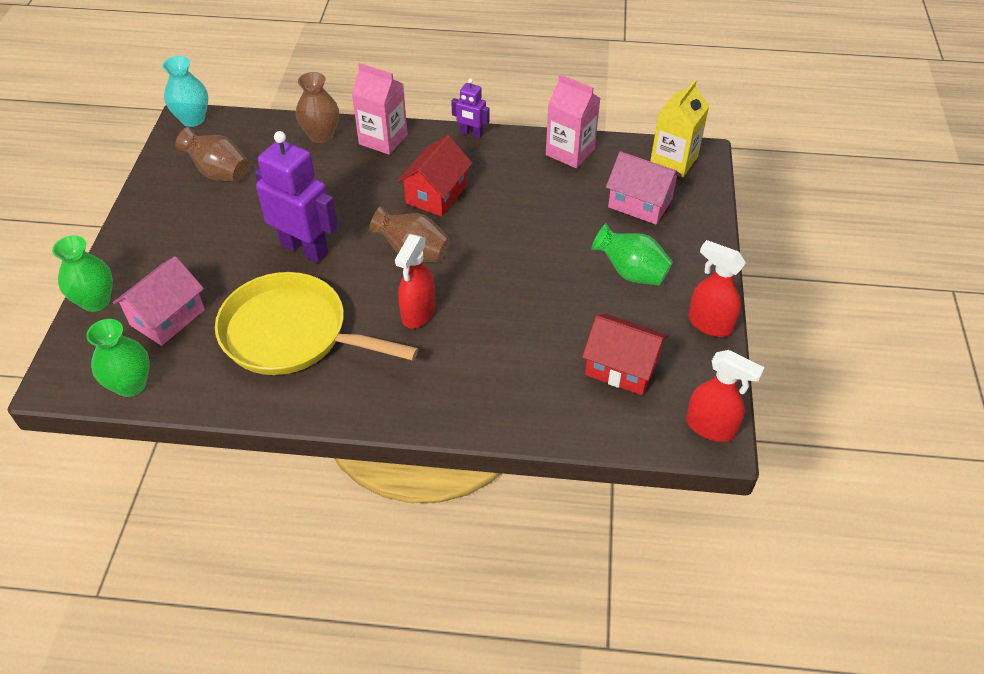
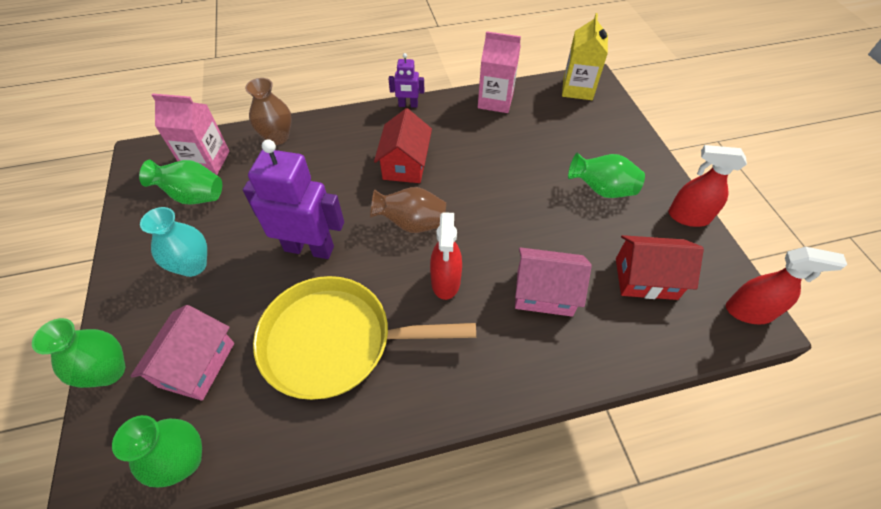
camera: 20 degrees left, 5 degrees up
(193, 119) = (147, 151): turquoise vase -> turquoise vase (193, 265)
(219, 173) = (193, 196): brown vase -> green vase
(383, 139) = (335, 127): pink carton -> pink carton (207, 161)
(640, 203) = (573, 129): pink house -> pink house (544, 293)

